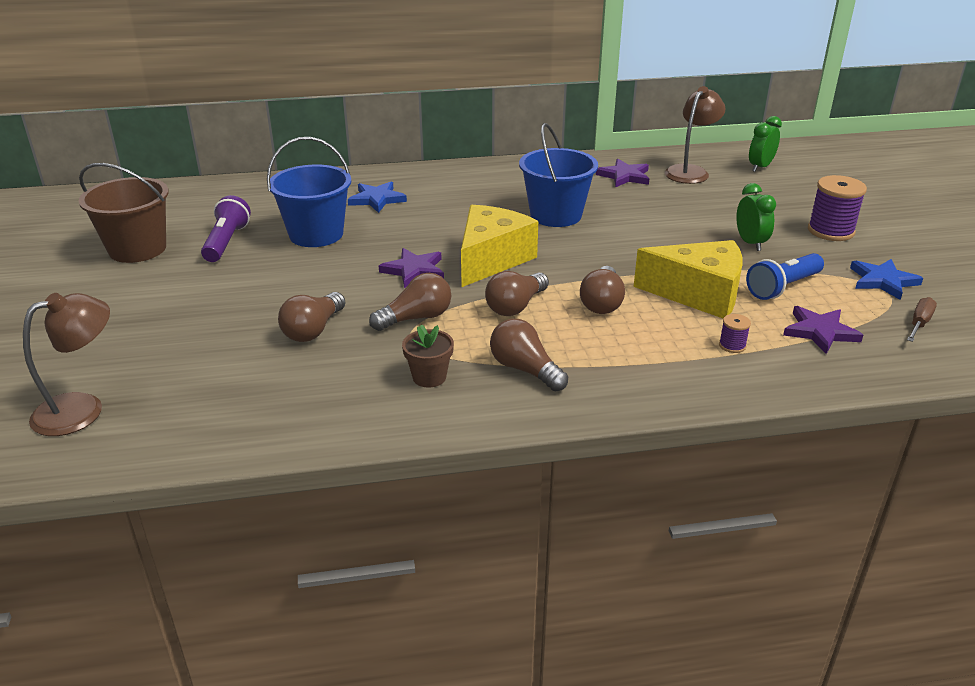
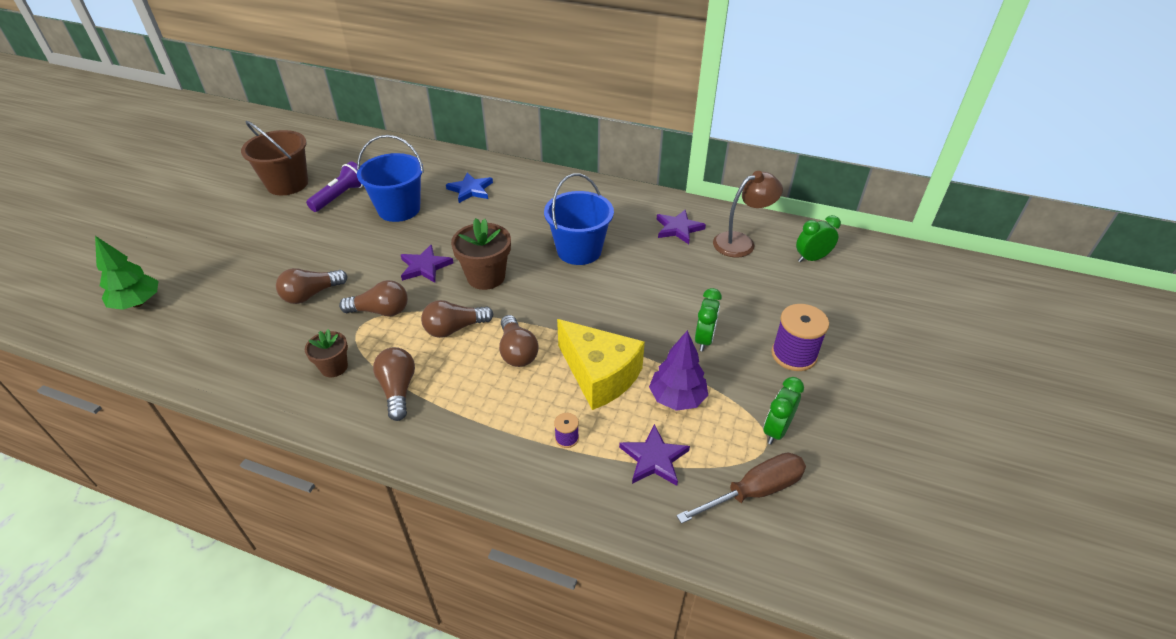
camera: 30 degrees right, 10 degrees up
(82, 409) = (138, 303): brown lamp -> green tree
(491, 259) = (486, 277): yellow cheese -> brown flower pot
(602, 303) = (517, 352): brown light bulb -> brown light bulb turned 60 degrees counterclockwise
(783, 287) = (677, 398): blue flashlight -> purple tree
(882, 281) = (776, 430): blue star -> green clock
(919, 323) = (754, 491): brown screwdriver -> brown screwdriver, size x1.71

